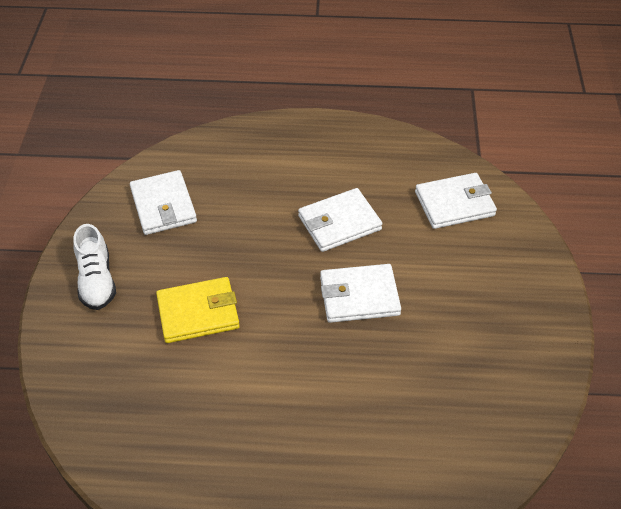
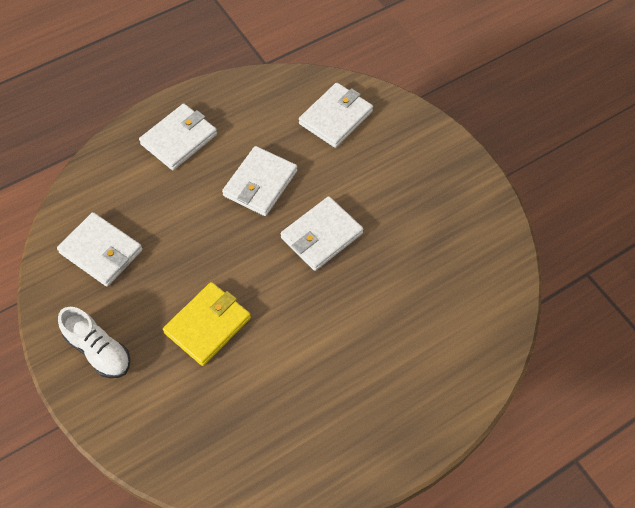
camera: 35 degrees left, 10 degrees up
(298, 152) = (179, 139): none -> white wallet

